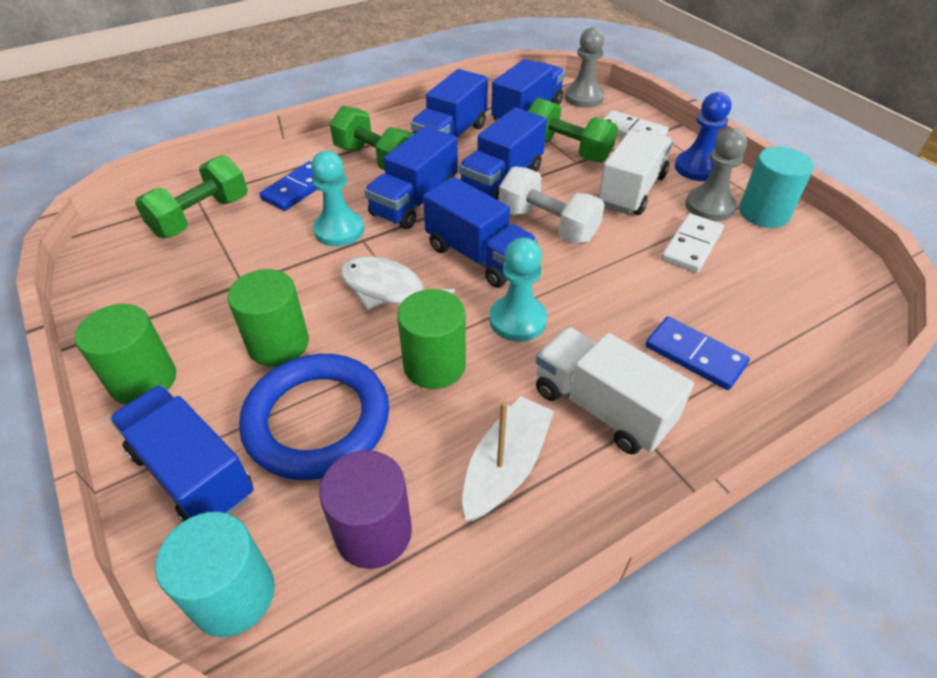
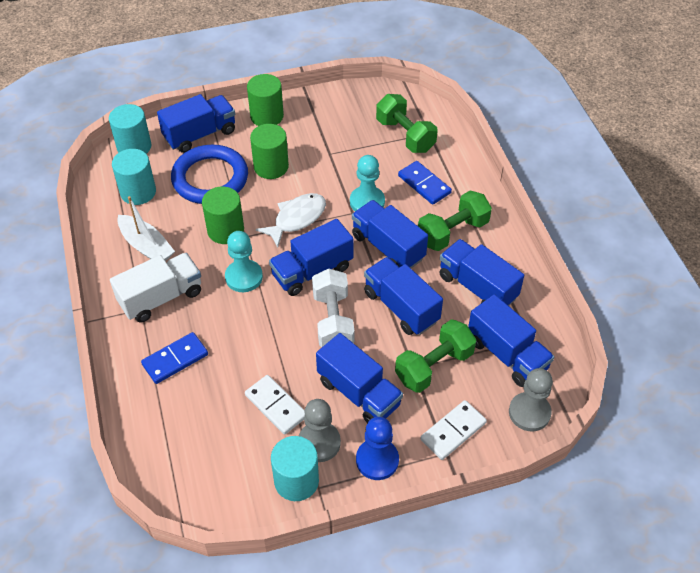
camera: 105 degrees right, 5 degrees up
(373, 532) = (138, 192): purple cylinder -> turquoise cylinder
(547, 225) = (333, 320): white dumbbell -> white dumbbell turned 60 degrees counterclockwise
(631, 191) = (358, 393): white truck -> blue truck

